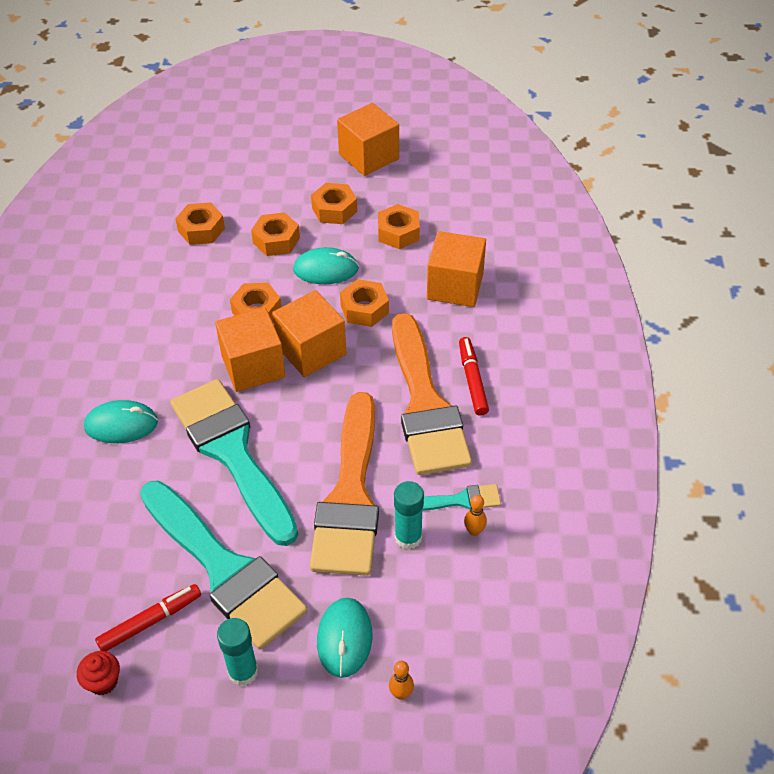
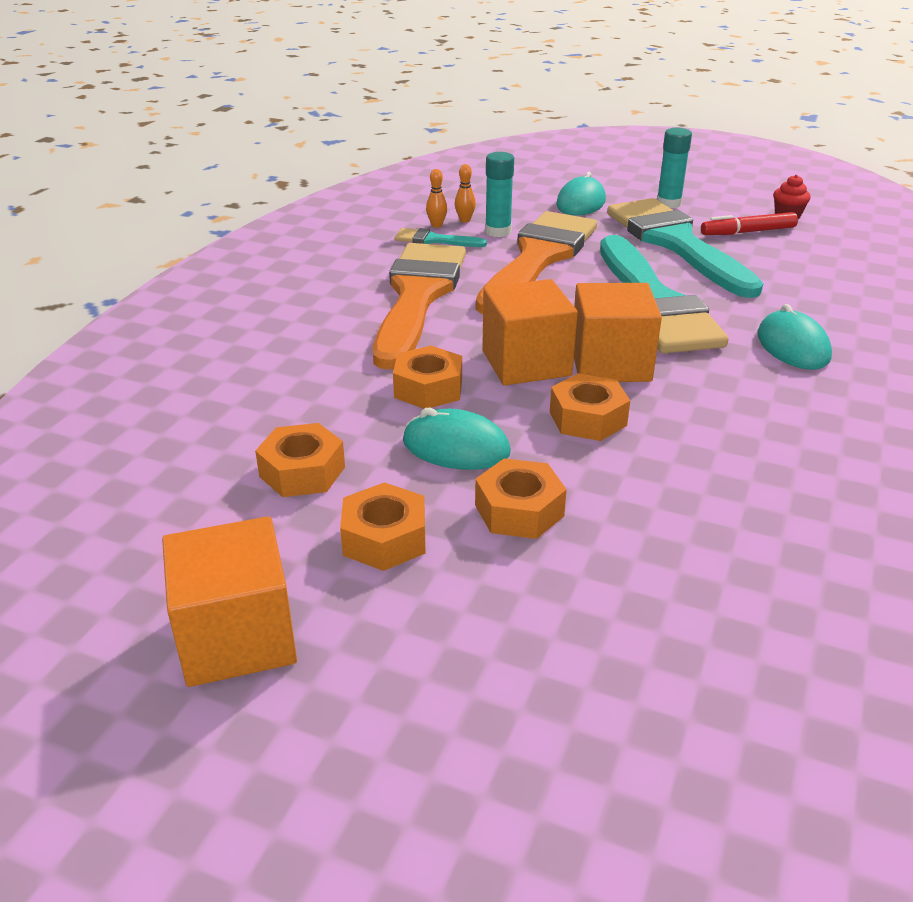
camera: 160 degrees left, 15 degrees down
(121, 424) = (792, 346): turquoise mouse -> turquoise mouse turned 60 degrees clockwise
(201, 230) = (659, 566): orange nut -> none
(401, 694) = (549, 181): orange bowling pin -> orange bowling pin (465, 220)
(455, 286) = (283, 386): orange cube -> none
(472, 380) = (349, 303): red marker -> none

